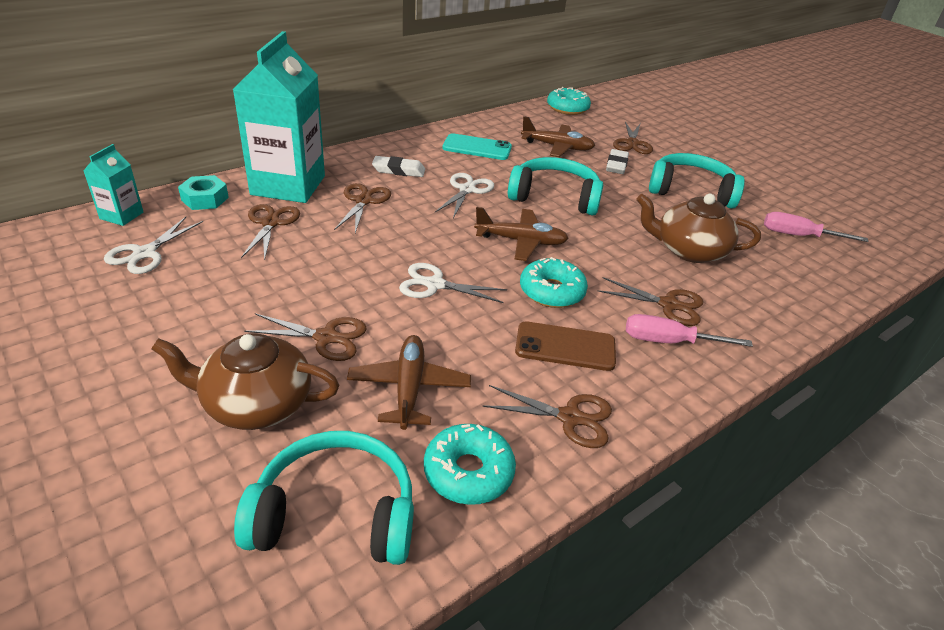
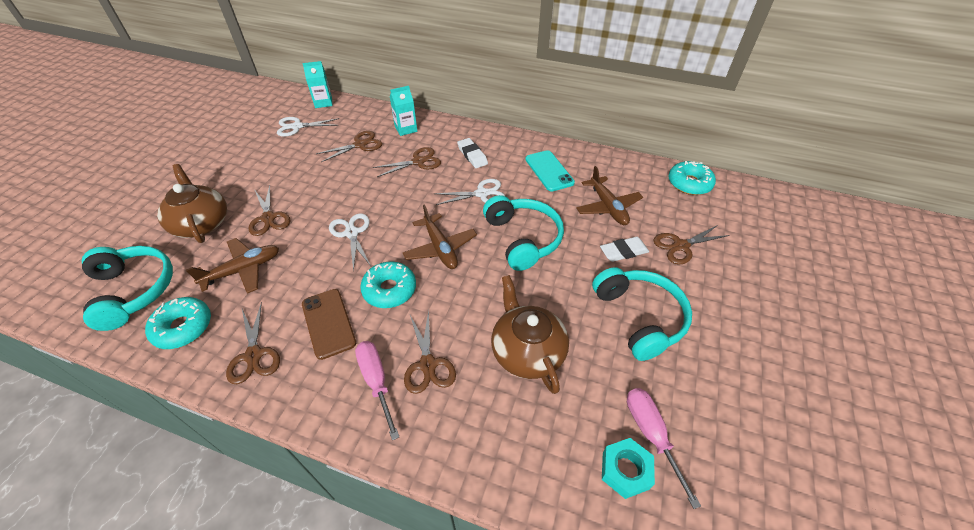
camera: 60 degrees right, 10 degrees up
(205, 199) = (363, 114): turquoise nut -> turquoise nut (625, 470)
(288, 185) = (406, 129): turquoise carton -> turquoise carton, size x0.46

